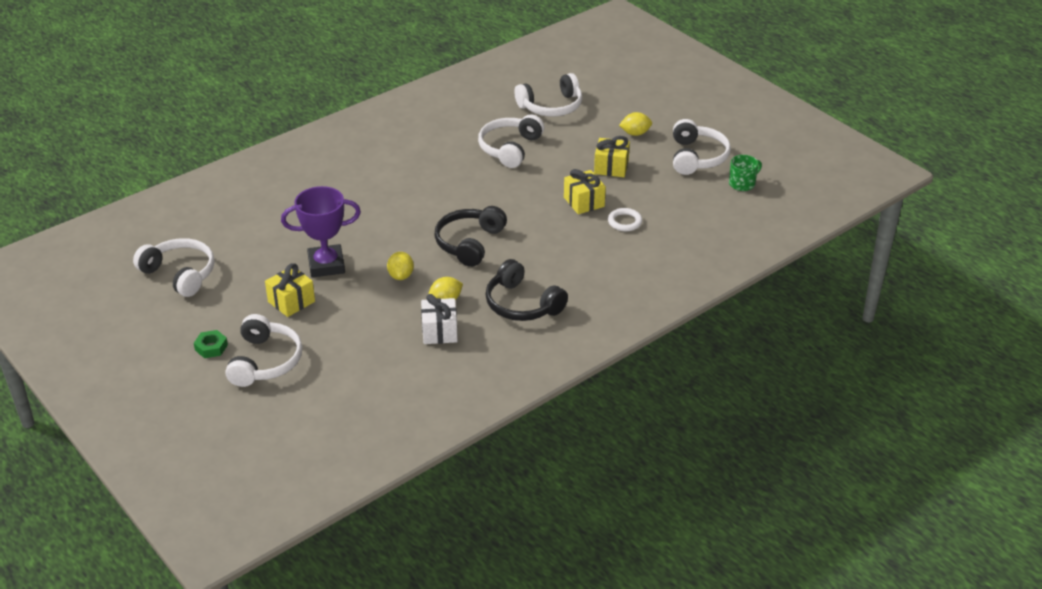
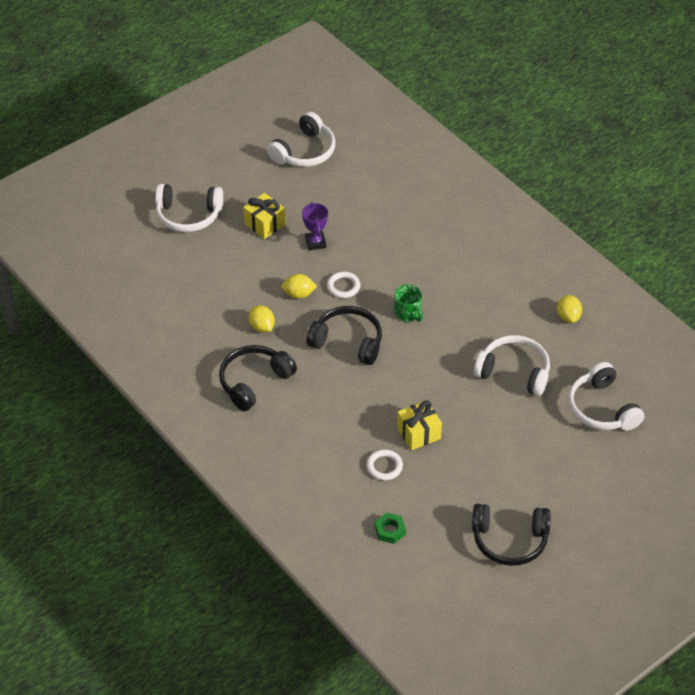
camera: 90 degrees right, 10 degrees up
(211, 347) = (208, 181): green nut -> green nut (390, 530)
(326, 265) = (315, 242): purple trophy -> purple trophy, size x0.59
(393, 246) = (343, 286): none -> white ring
(439, 331) = (219, 324): white gift -> none
(611, 167) = (484, 459): yellow gift -> none
(635, 133) = (553, 484): yellow lemon -> yellow lemon (568, 317)
(697, 157) = (509, 540): white headphones -> black headphones
(742, 183) = (459, 580): green mug -> green mug (408, 313)

